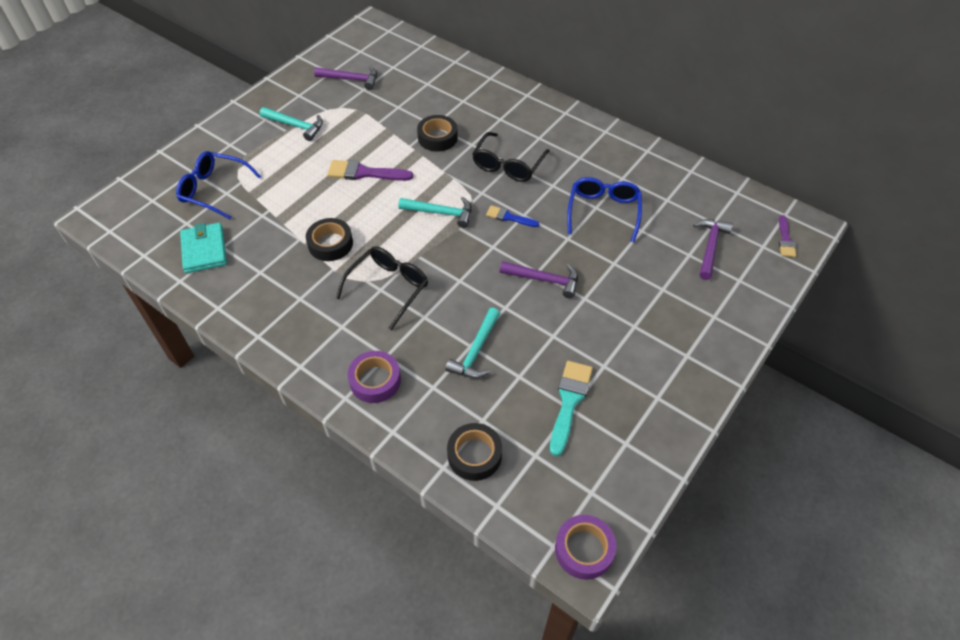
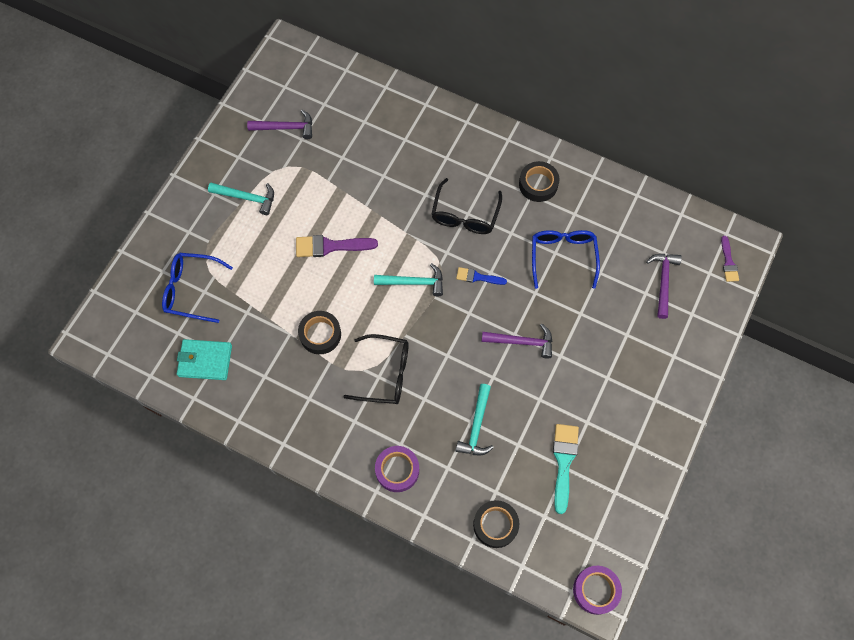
camera: 10 degrees left, 15 degrees up
(204, 250) = (205, 361): turquoise wallet -> turquoise wallet turned 60 degrees counterclockwise
(388, 288) = (385, 374): black glasses -> black glasses turned 75 degrees clockwise
(437, 138) = (390, 191): black tape -> black tape (538, 184)

